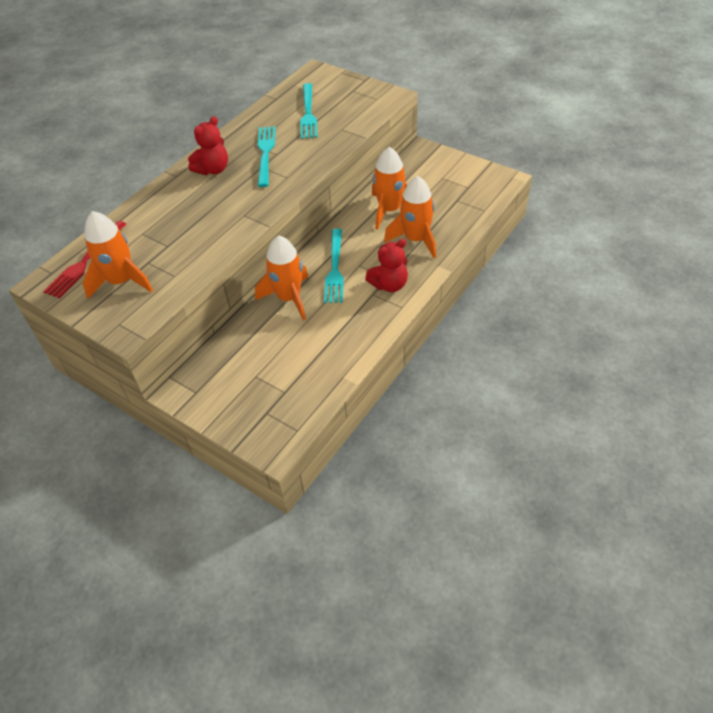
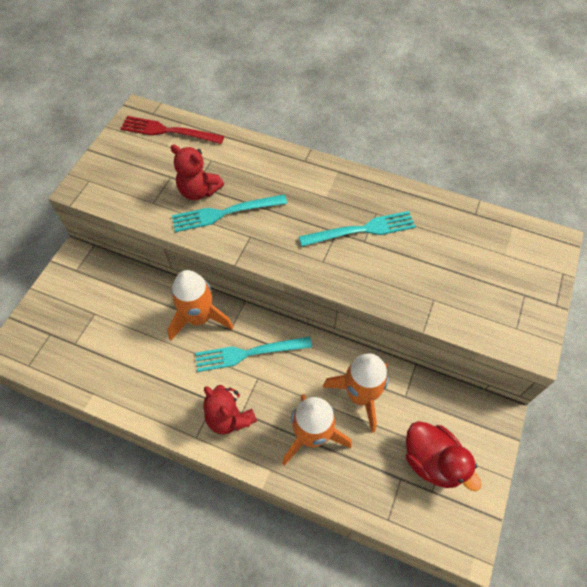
camera: 75 degrees right, 10 degrees up
(121, 281) = (143, 165): orange rocket -> none
(213, 169) = (321, 189): red teddy bear -> red teddy bear (199, 191)
(308, 114) = (454, 255): turquoise fork -> turquoise fork (224, 213)
(447, 183) = (432, 461): none -> red duck

